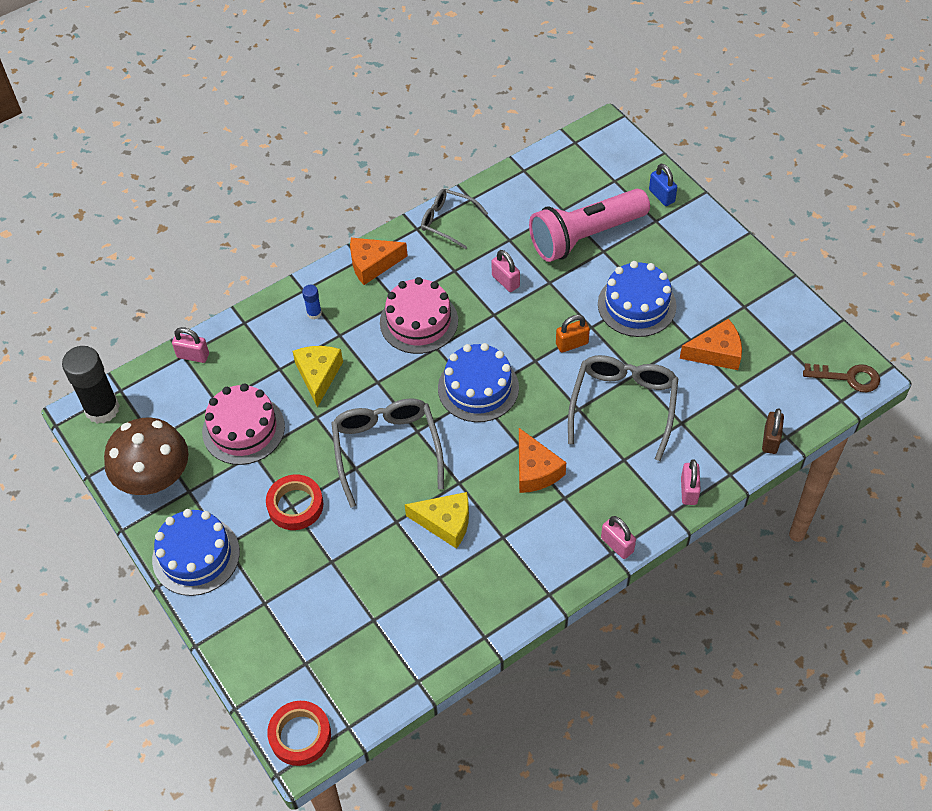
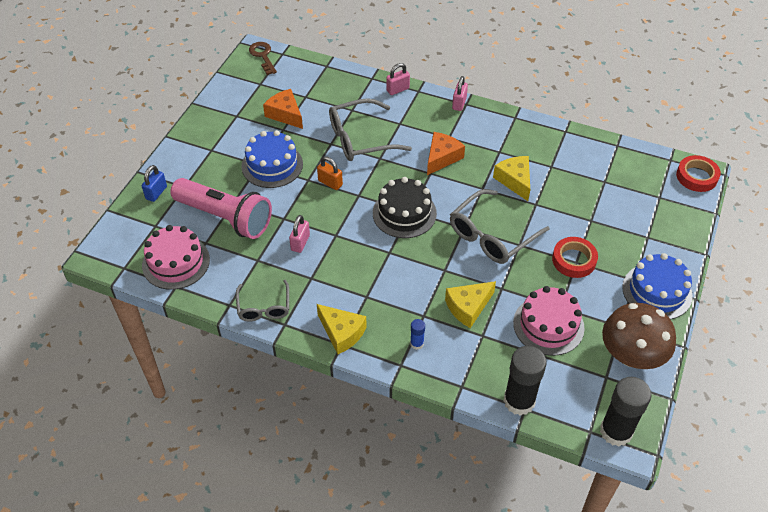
camera: 125 degrees left, 5 degrees down
(193, 355) = (519, 401): pink padlock -> black glue stick
(372, 264) = (341, 333): orange cheese -> yellow cheese
(419, 321) = (374, 274): pink cake -> pink cake (176, 262)
(478, 388) = (404, 213): blue cake -> black cake
(770, 440) = (334, 71): brown padlock -> none

